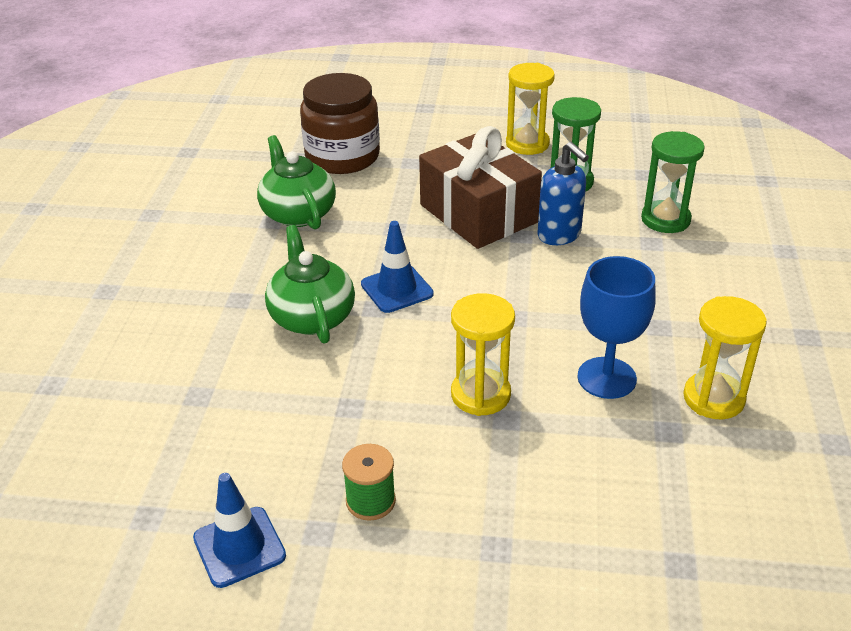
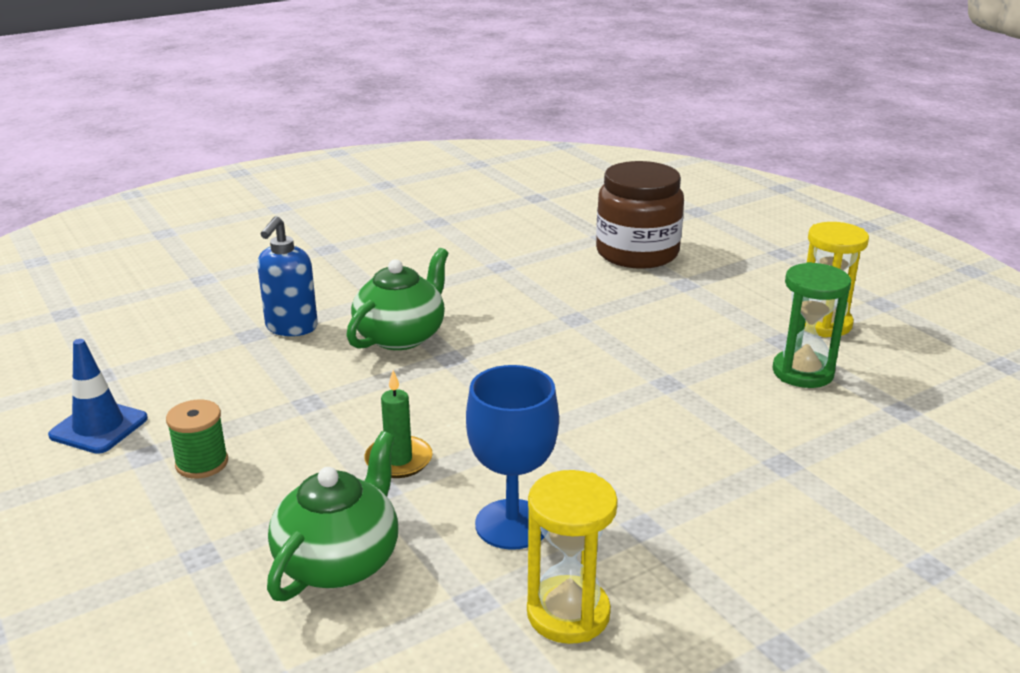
camera: 50 degrees right, 10 degrees down
(298, 213) = (527, 271): green teapot -> green teapot (339, 561)
(397, 289) = (491, 356): blue traffic cone -> none
(478, 214) = (663, 347): brown gift -> none
(480, 394) = (398, 460): yellow hourglass -> green candle
(559, 235) = (702, 403): blue soap dispenser -> blue soap dispenser (291, 328)
(665, 219) = (840, 456): green hourglass -> none

